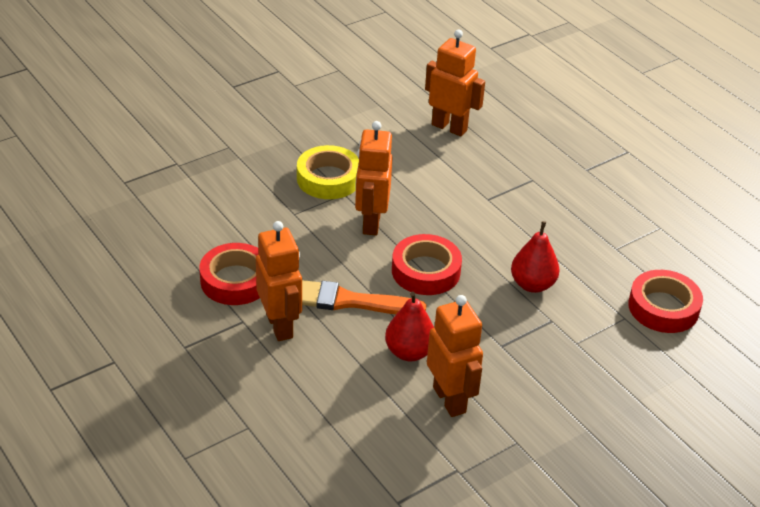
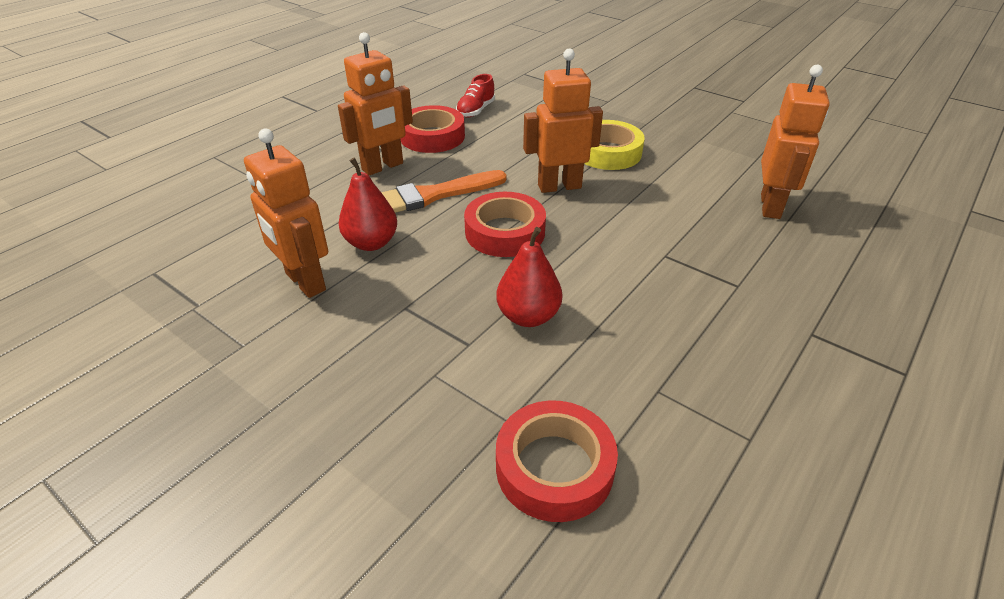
camera: 75 degrees right, 0 degrees up
(195, 238) = (475, 111): none -> red shoe
(350, 301) = (433, 195): orange brush -> orange brush turned 105 degrees counterclockwise
(450, 399) = (304, 282): orange robot -> orange robot turned 90 degrees clockwise

